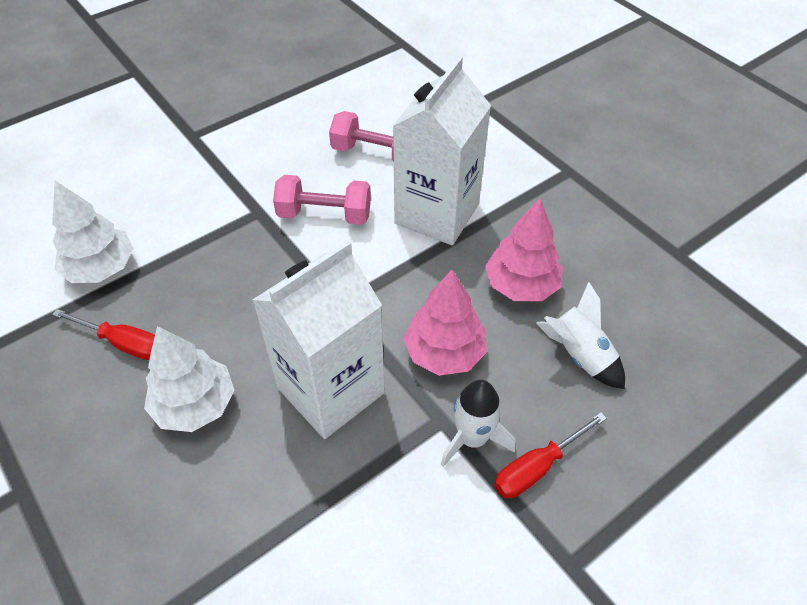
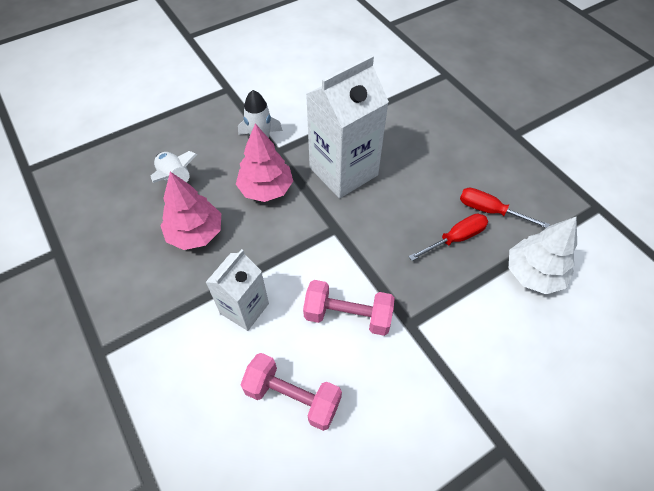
camera: 175 degrees left, 5 degrees up
(195, 404) = (429, 169): white tree -> none
(437, 214) = (244, 308): white carton -> white carton, size x0.60
(537, 467) = (229, 126): red screwdriver -> red screwdriver (455, 238)

